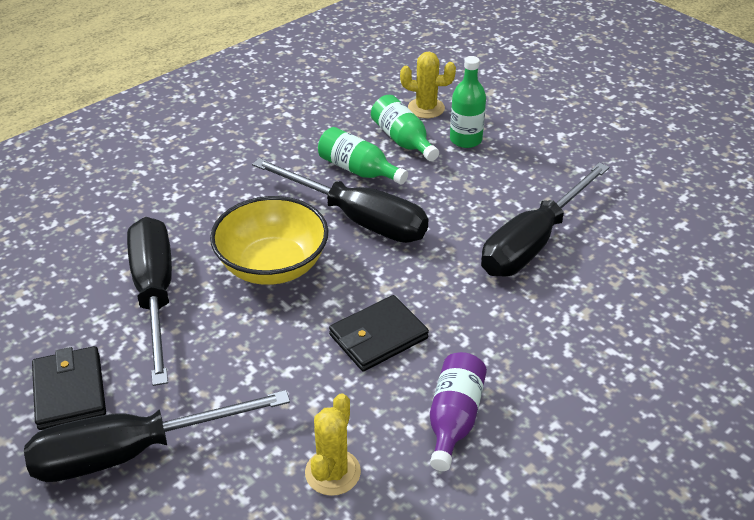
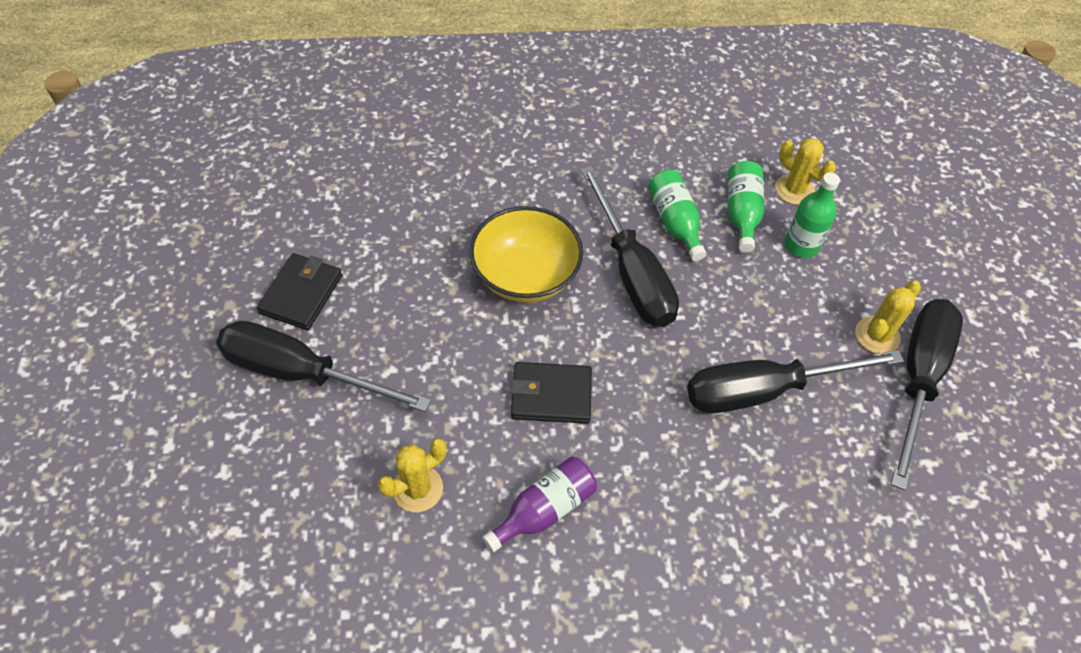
camera: 35 degrees right, 15 degrees up
(155, 294) = (420, 247): black screwdriver -> black screwdriver (918, 379)
(572, 168) = (877, 335): none -> yellow cactus

